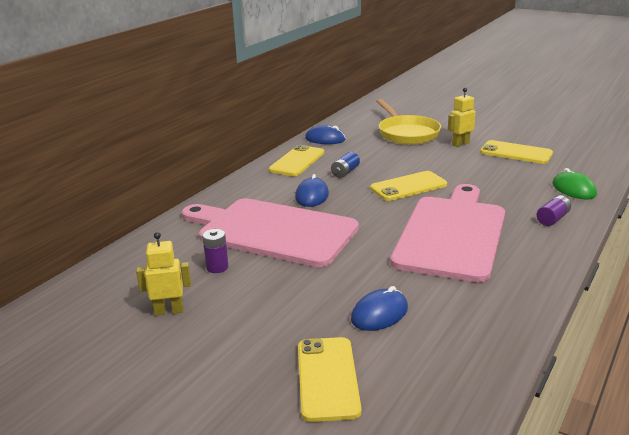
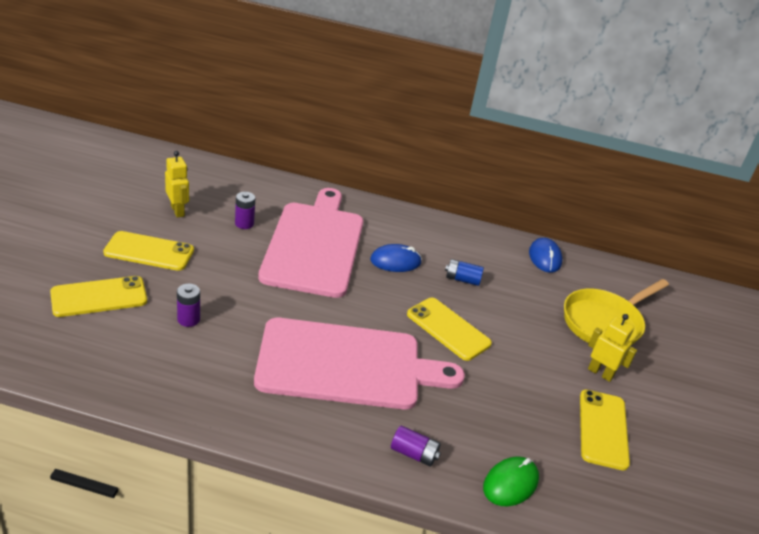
camera: 65 degrees right, 10 degrees up
(297, 161) = (472, 243): yellow phone -> yellow phone (149, 251)
(379, 314) = (188, 319): blue mouse -> purple battery

